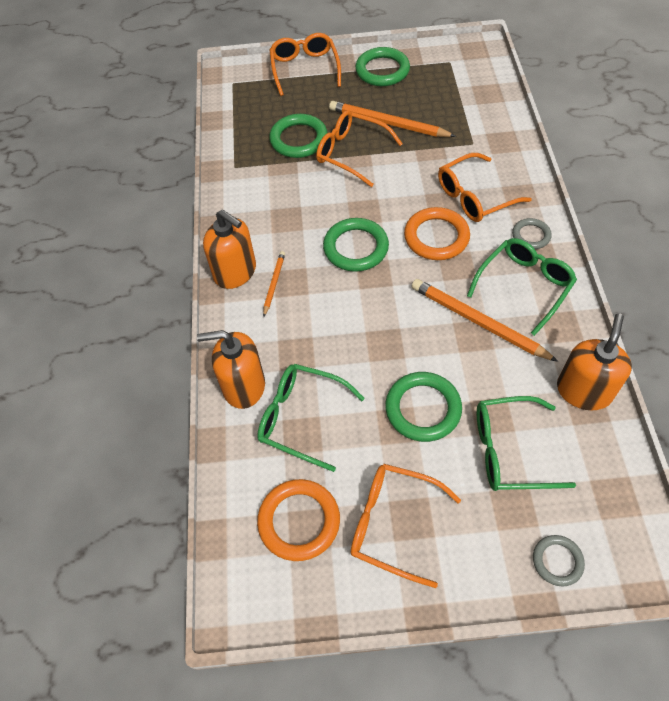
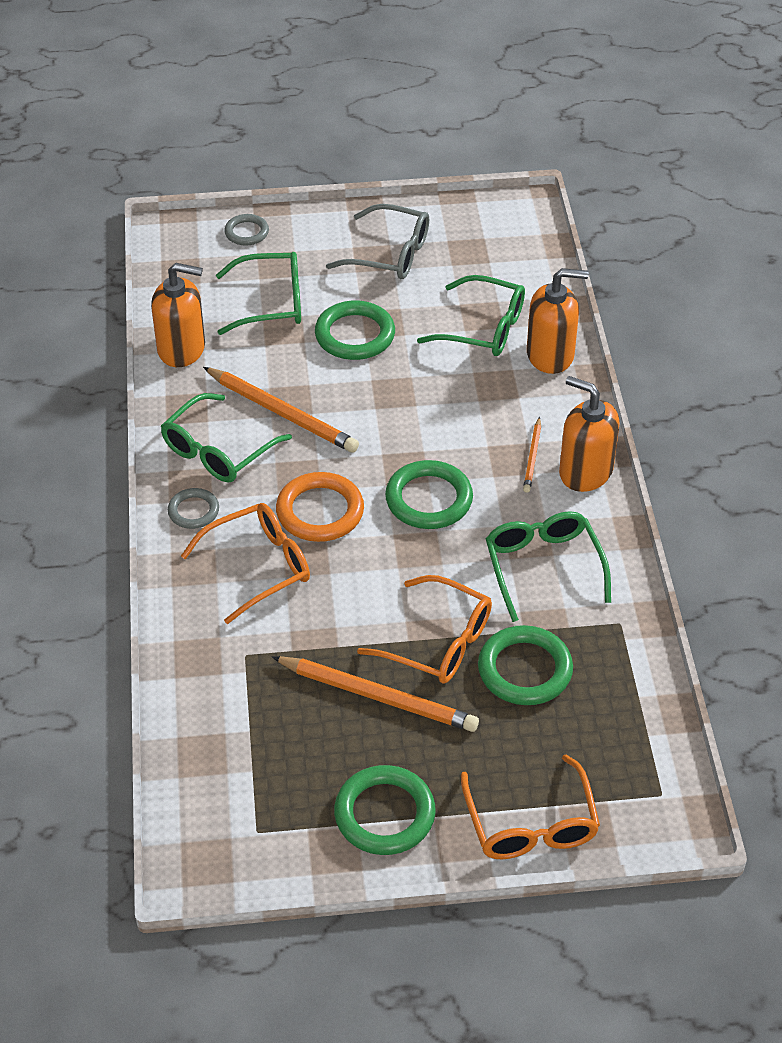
camera: 175 degrees right, 10 degrees down
(278, 200) = (543, 567): none -> green glasses
(299, 521) = (478, 256): orange ring -> none
(393, 524) = (390, 254): orange glasses -> grey glasses
(583, 391) = (182, 349): orange soap dispenser -> orange soap dispenser turned 105 degrees counterclockwise

